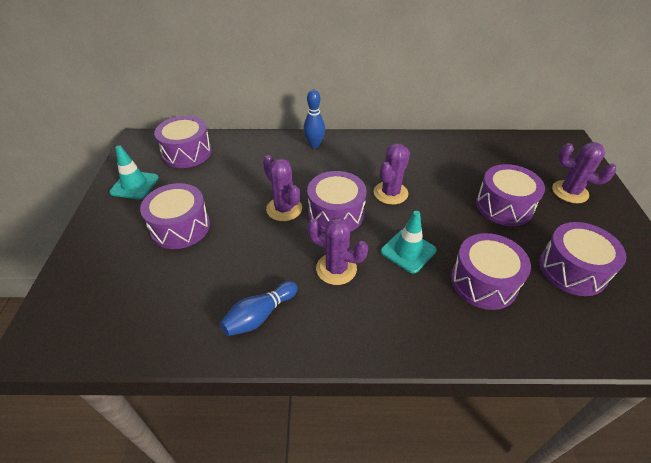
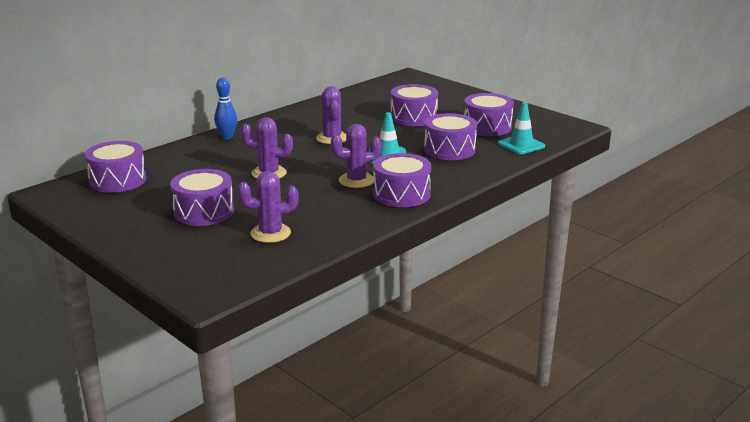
camera: 45 degrees left, 20 degrees down
(134, 185) = (109, 212): turquoise traffic cone -> turquoise traffic cone (521, 145)
(259, 315) = (344, 216): blue bowling pin -> none
(336, 213) = (311, 160): purple drum -> purple drum (401, 194)
(570, 192) = (442, 98): purple cactus -> purple cactus (270, 233)

